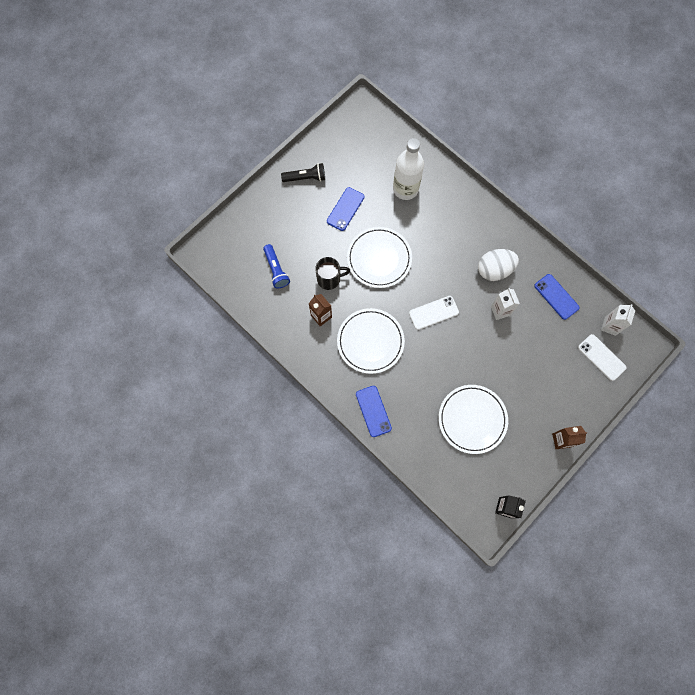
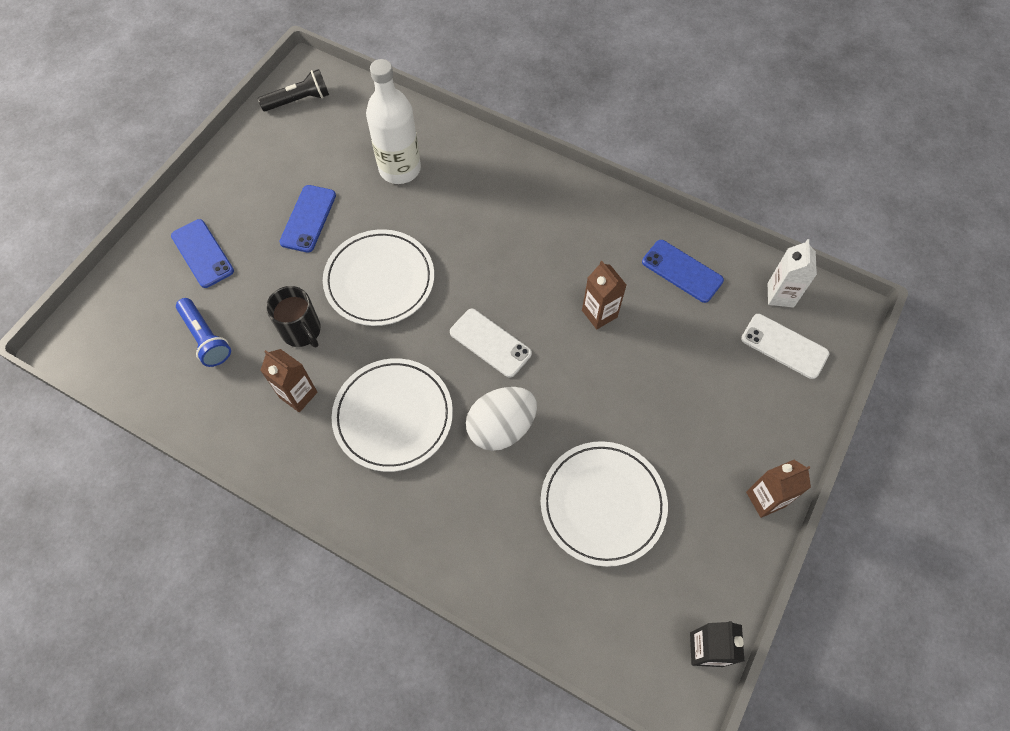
camera: 15 degrees left, 10 degrees down
(305, 178) = (233, 187): black flashlight -> black flashlight (298, 100)
(329, 279) = (302, 331): black mug -> black mug turned 75 degrees clockwise
(373, 411) = (424, 535): blue phone -> blue phone (202, 253)
(433, 312) = (490, 343): white phone -> white phone turned 75 degrees clockwise
(494, 270) = (572, 254): white egg -> white egg (501, 427)
(500, 311) = (599, 314): white carton -> brown carton

